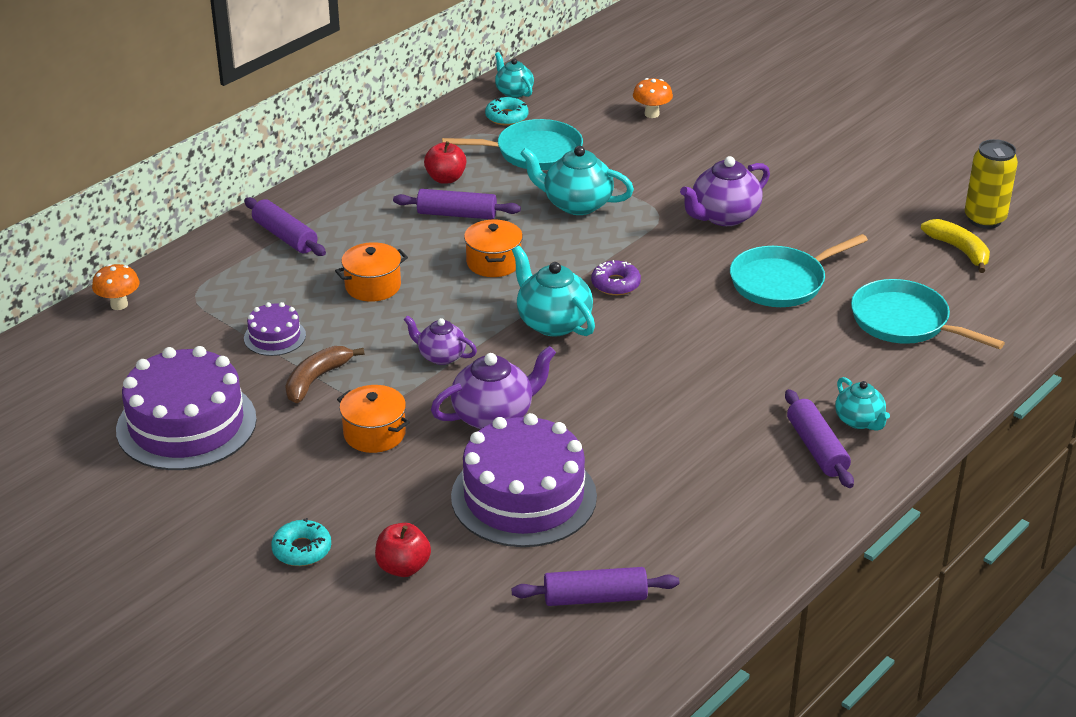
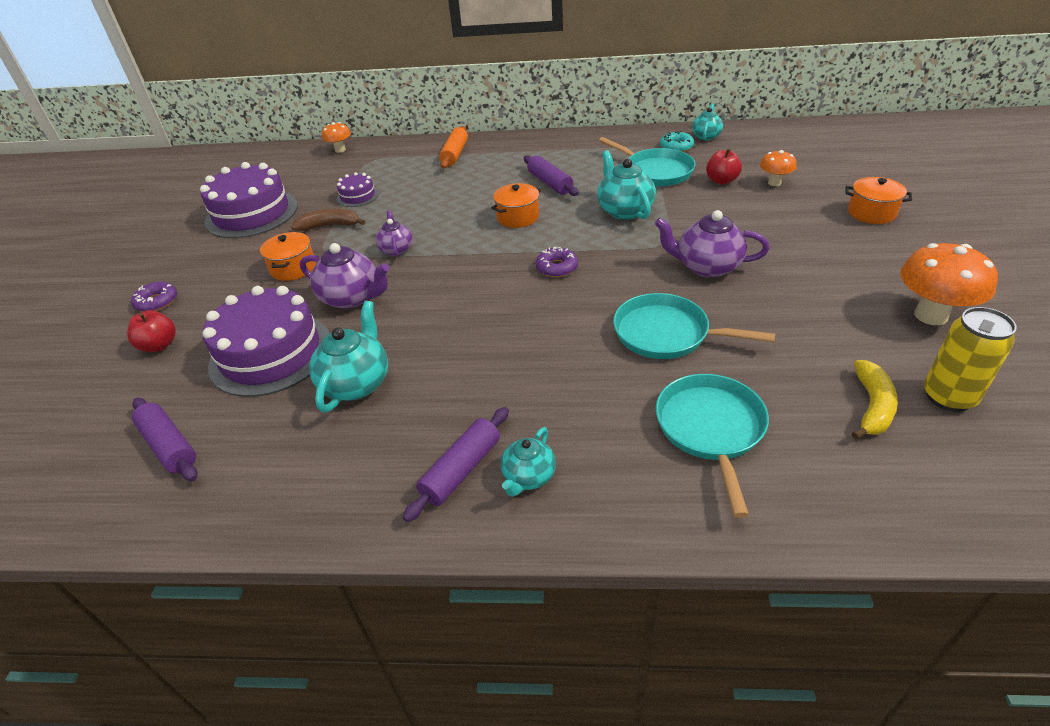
camera: 55 degrees right, 5 degrees up
(285, 236) = (455, 154): purple rolling pin -> orange rolling pin
(302, 549) = (157, 302): turquoise donut -> purple donut
(373, 286) = (441, 197): orange pot -> orange pot (871, 213)
(445, 178) = (580, 163): red apple -> red apple (721, 181)
(553, 322) = (480, 267): turquoise teapot -> turquoise teapot (356, 383)
(907, 170) = (930, 315): none -> orange mushroom

